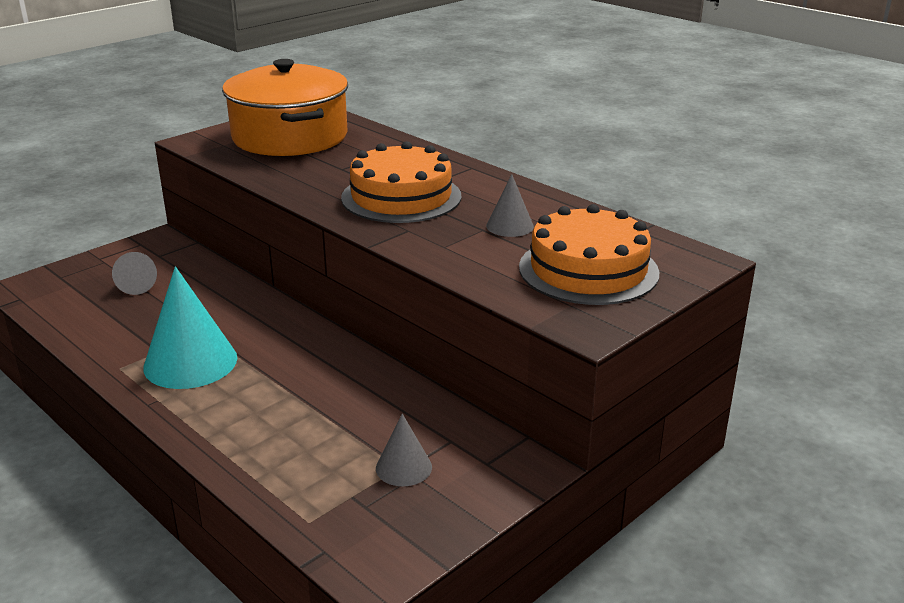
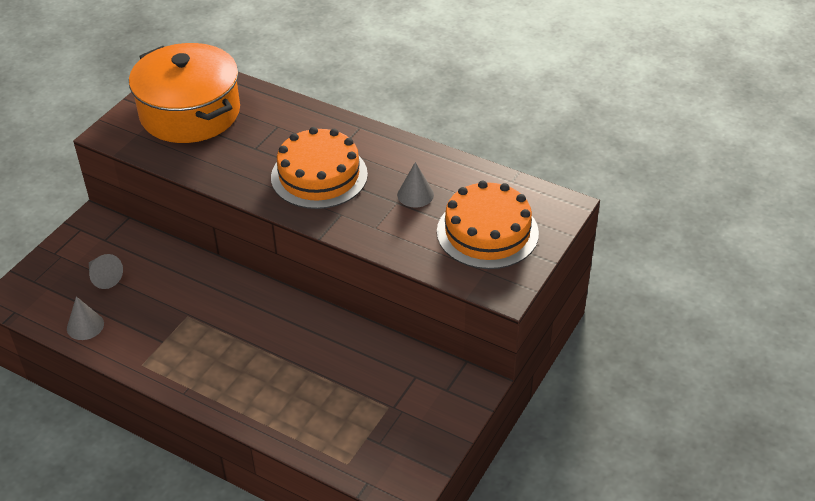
camera: 15 degrees left, 15 degrees up
(190, 362) = (194, 347): turquoise cone -> none
(403, 467) = (392, 406): grey cone -> grey cone (85, 326)

